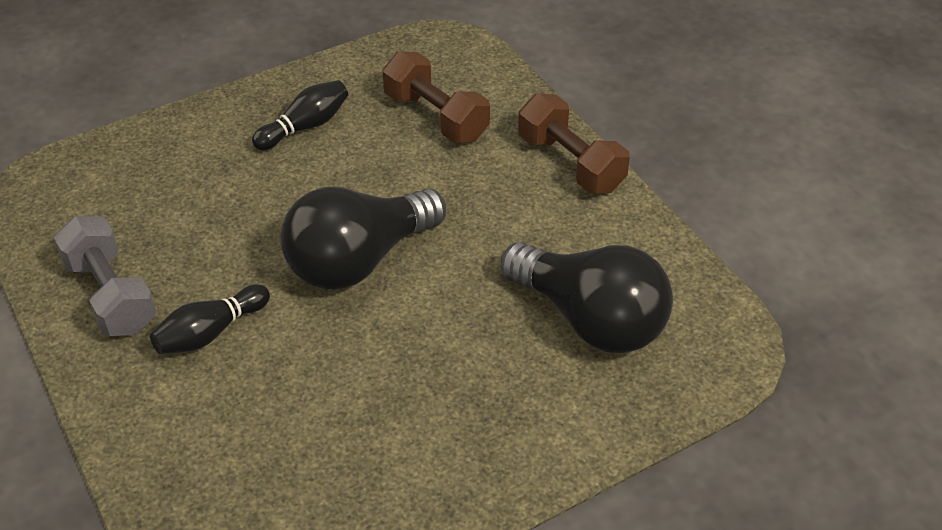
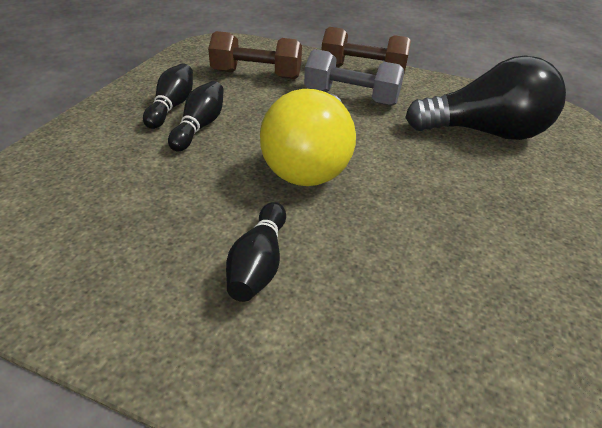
camera: 40 degrees left, 5 degrees down
(111, 295) = (125, 283): grey dumbbell -> grey dumbbell (351, 97)
(305, 166) = (200, 126): none -> black bowling pin
(359, 260) = (310, 162): black light bulb -> yellow light bulb

